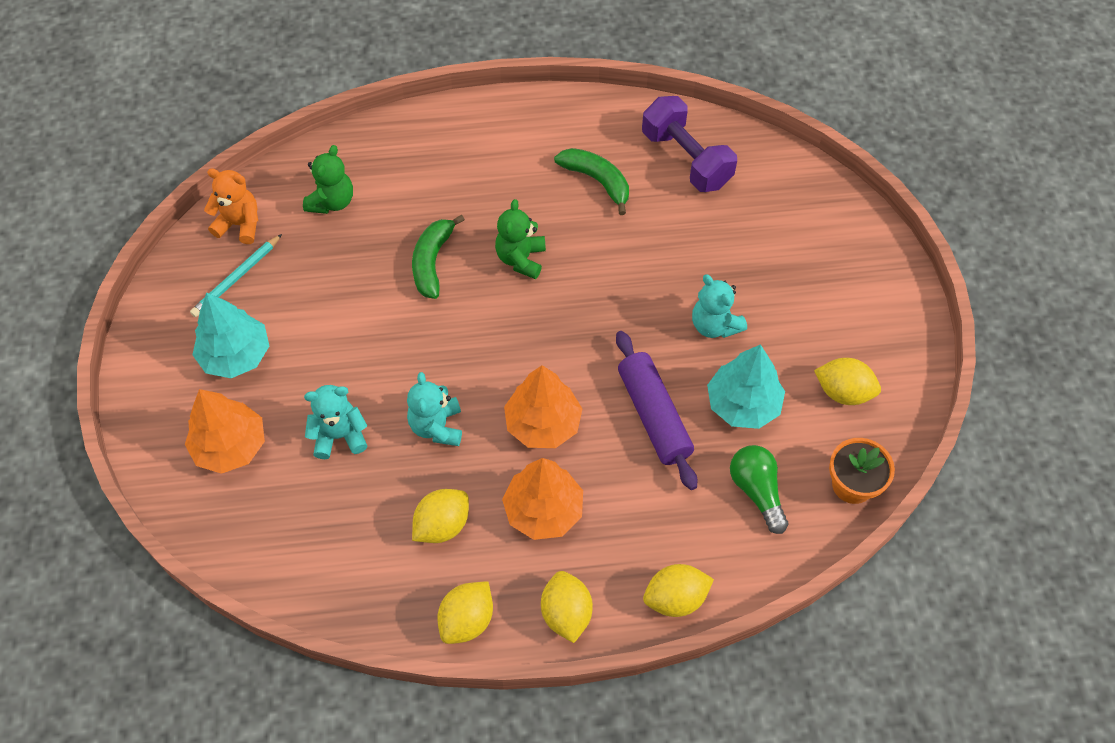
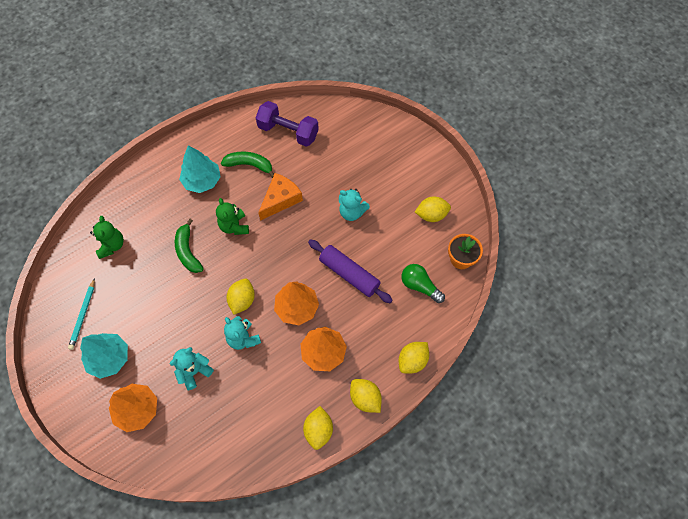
camera: 30 degrees left, 5 degrees up
(240, 224) = (66, 284): orange teddy bear -> none
(442, 525) = (277, 388): yellow lemon -> yellow lemon (242, 300)
(614, 253) = (280, 199): none -> orange cheese
(743, 404) = (388, 246): turquoise tree -> turquoise tree (202, 181)

